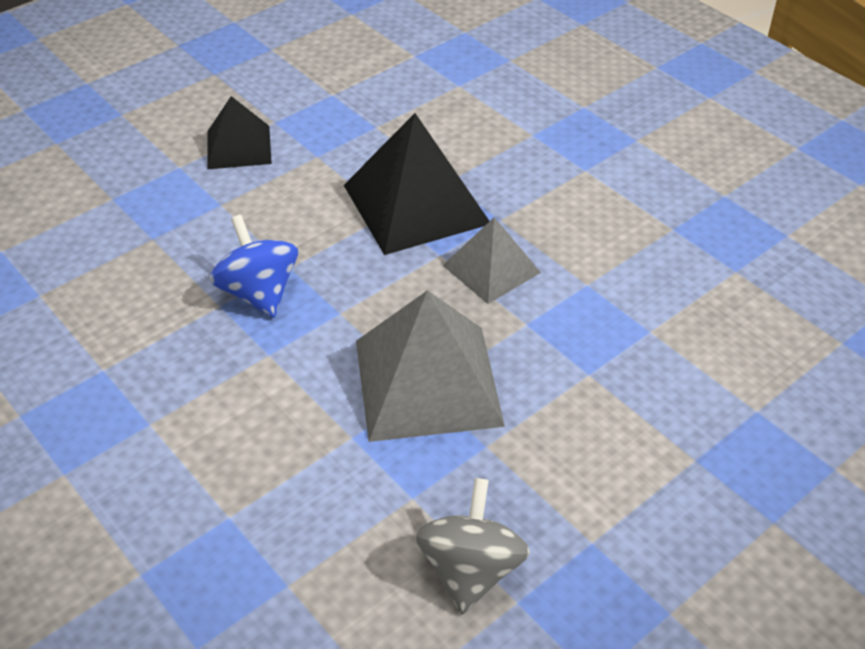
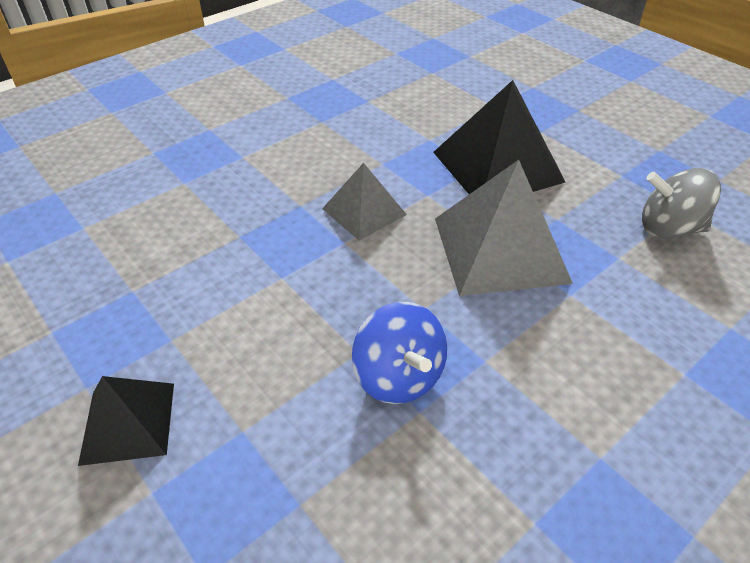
camera: 90 degrees left, 0 degrees up
(259, 293) = (398, 376): blue spinning top -> blue spinning top turned 90 degrees counterclockwise
(416, 204) = (270, 258): black pyramid -> black pyramid (497, 166)

